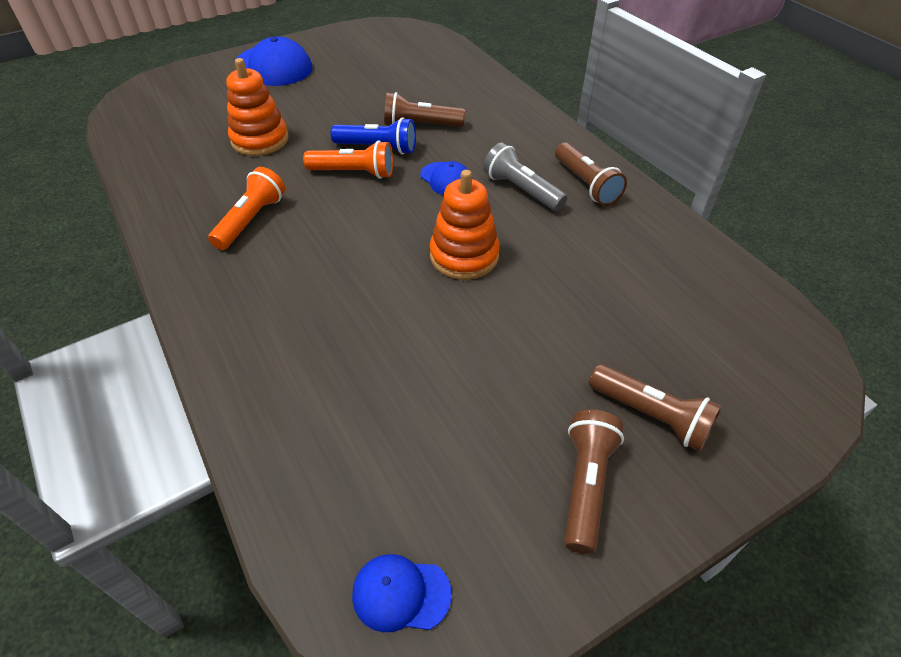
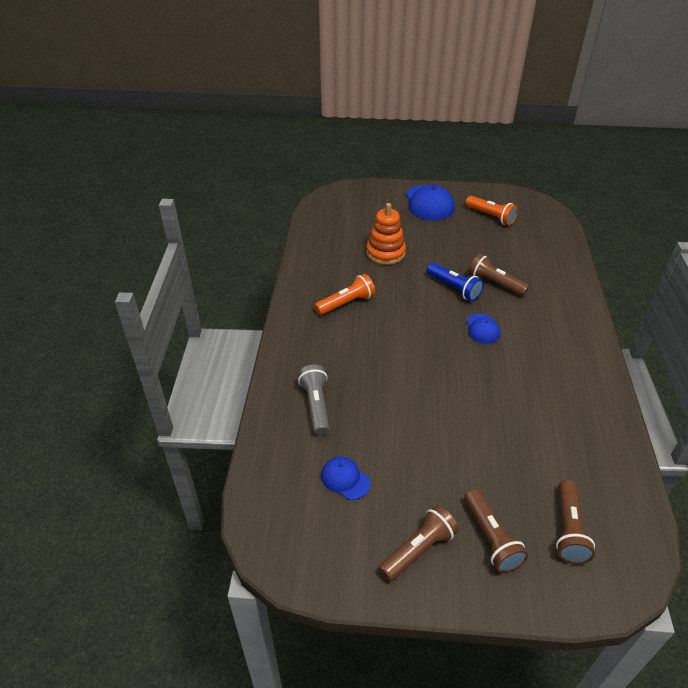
camera: 35 degrees right, 5 degrees down
(354, 173) = (426, 299): orange flashlight -> orange flashlight (491, 216)
(401, 594) = (284, 539): blue cap -> blue cap (345, 479)
(464, 256) = (454, 384): orange stacking toy -> none
(521, 190) = (528, 359): grey flashlight -> grey flashlight (316, 405)
(586, 184) = (578, 375): brown flashlight -> brown flashlight (568, 529)

